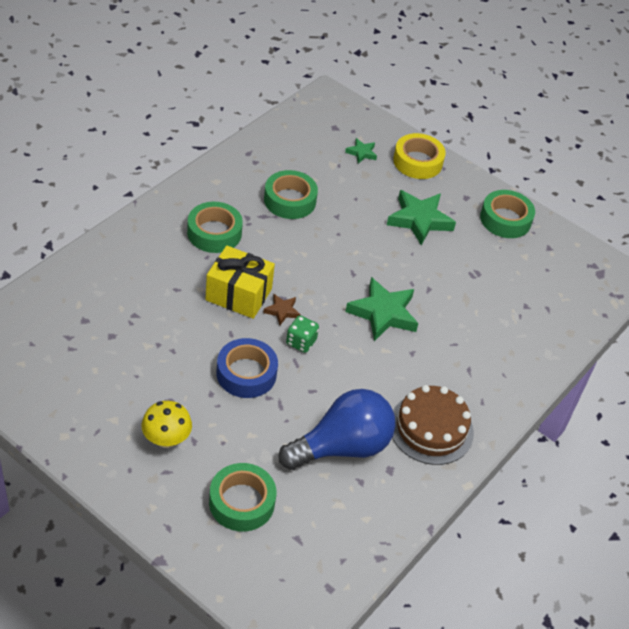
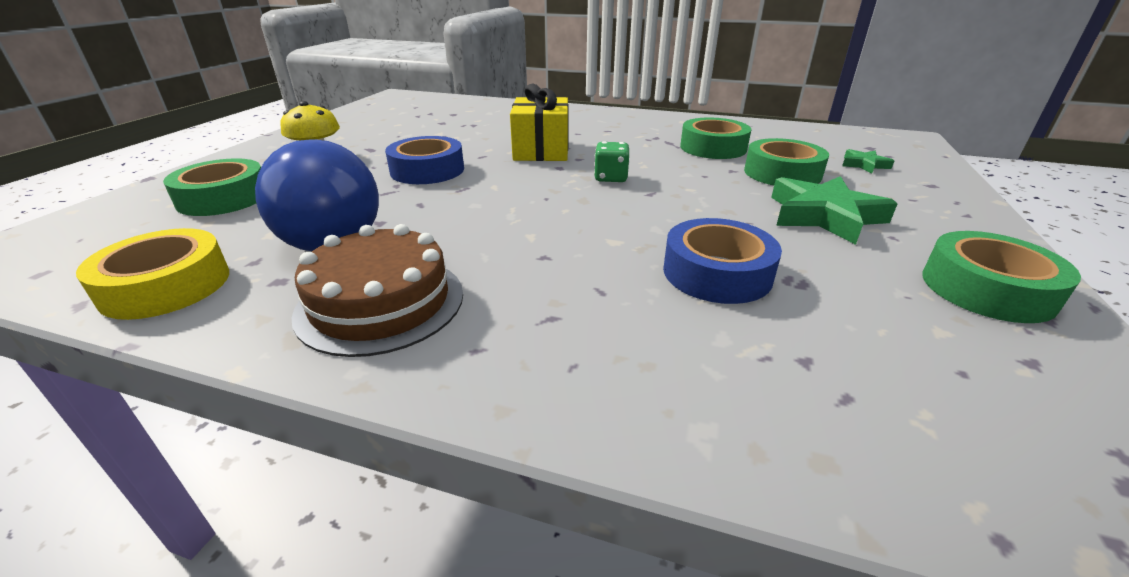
camera: 75 degrees right, 15 degrees down
(214, 233) = (613, 130): green tape -> green tape (782, 173)
(282, 311) = (538, 170): brown star -> none
(301, 342) = (498, 186): green dice -> green dice (611, 178)
(383, 313) = (601, 222): green star -> none
(417, 162) = (932, 196): yellow tape -> yellow tape (166, 286)
(456, 295) = (717, 273): none -> blue tape

